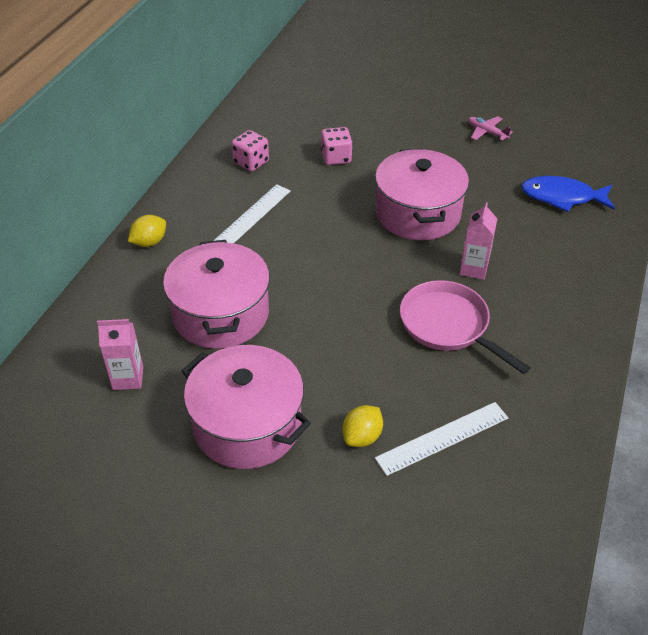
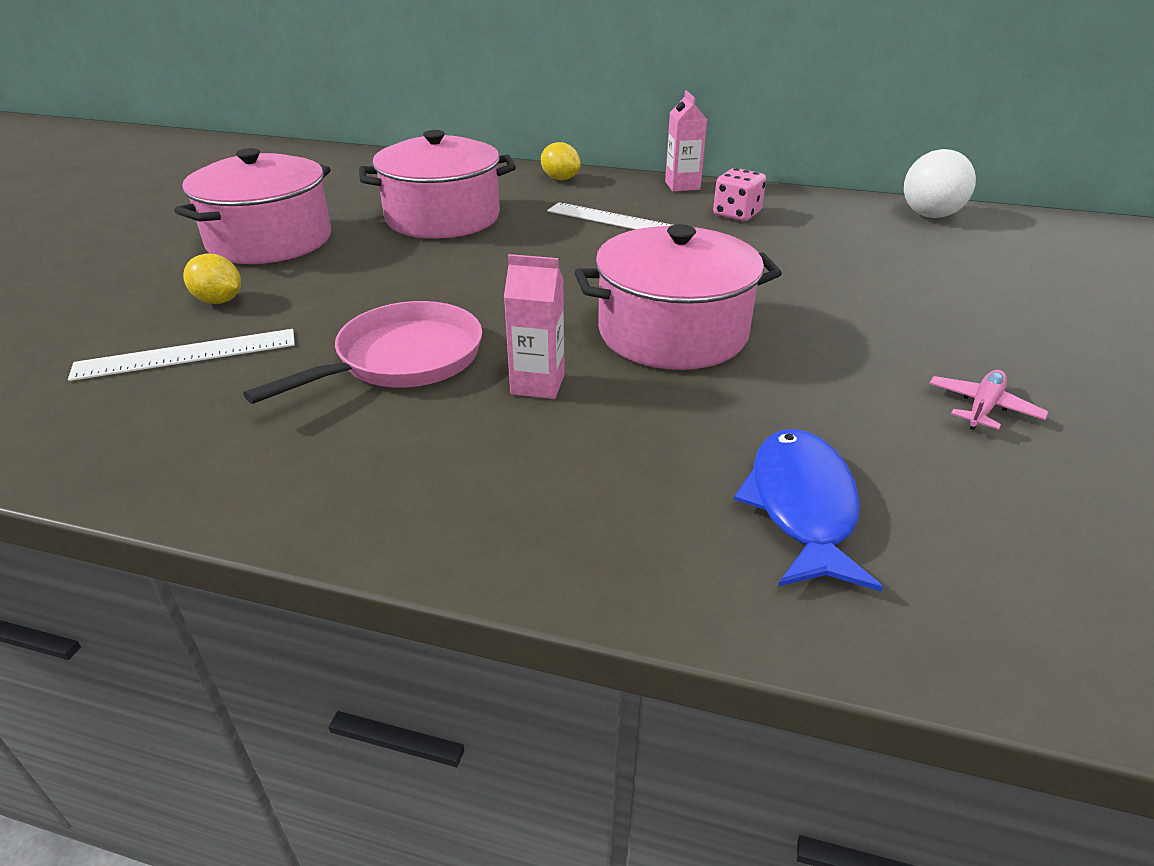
camera: 85 degrees right, 10 degrees down
(128, 378) = (356, 188): pink carton -> pink carton (682, 186)
(271, 88) = (930, 215): none -> white ball
(336, 158) = (785, 265): pink dice -> none
(442, 438) = (186, 354): white ruler -> white ruler turned 75 degrees counterclockwise

